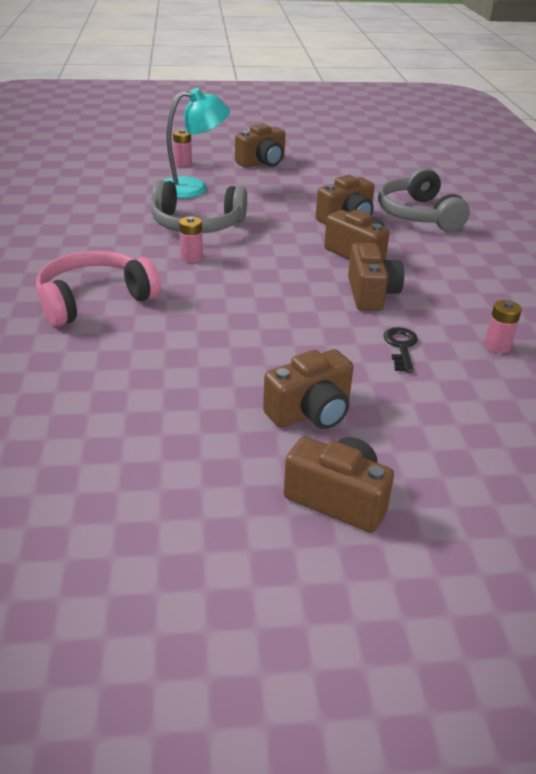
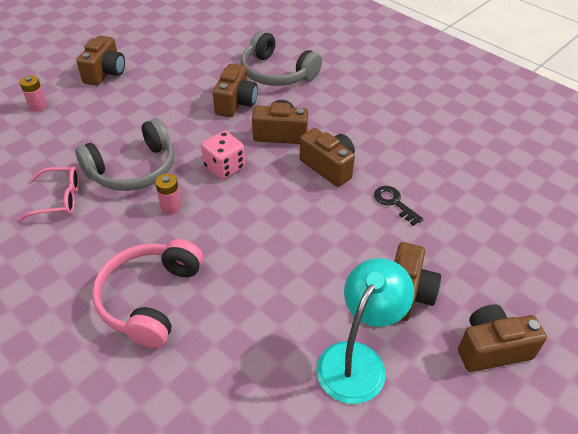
camera: 40 degrees left, 10 degrees up
(119, 218) = (59, 199): none -> pink glasses
(193, 188) = (81, 130): turquoise lamp -> turquoise lamp (358, 360)
(272, 253) = (224, 167): none -> pink dice
(497, 346) = (439, 167): pink battery -> none

